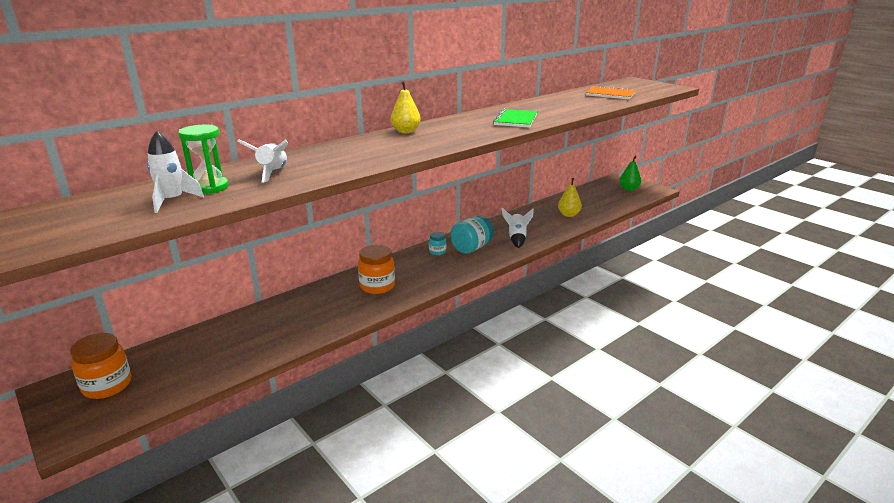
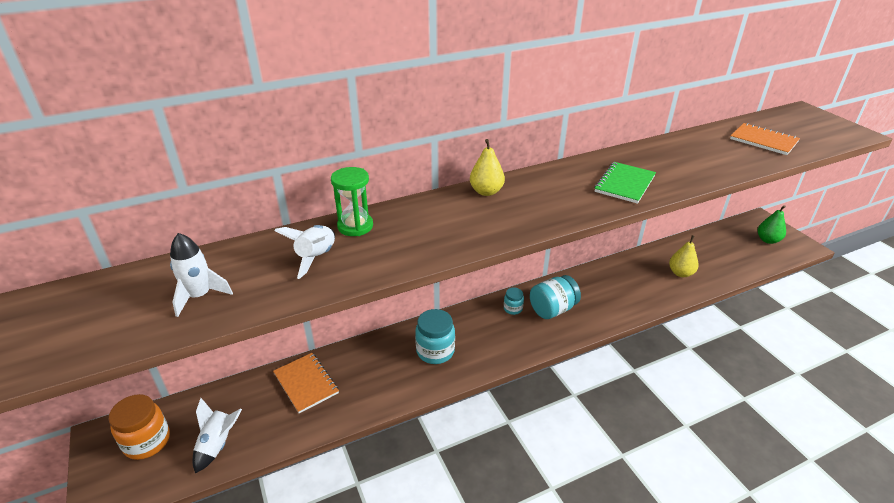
camera: 15 degrees right, 10 degrees up
(209, 187) = (244, 276): green hourglass -> green hourglass (355, 226)
(261, 323) = (306, 383): none -> orange notebook
(377, 286) = (435, 351): orange jar -> turquoise jar
(517, 239) = (608, 303): white rocket -> white rocket (218, 444)

